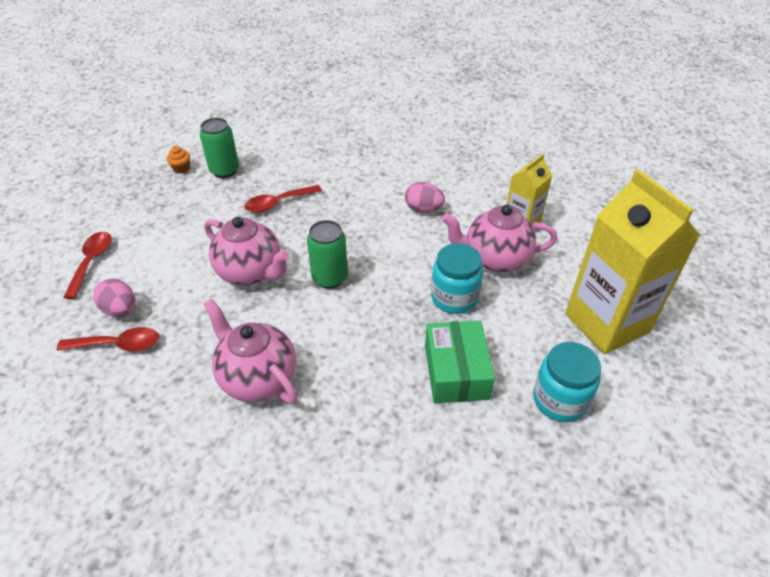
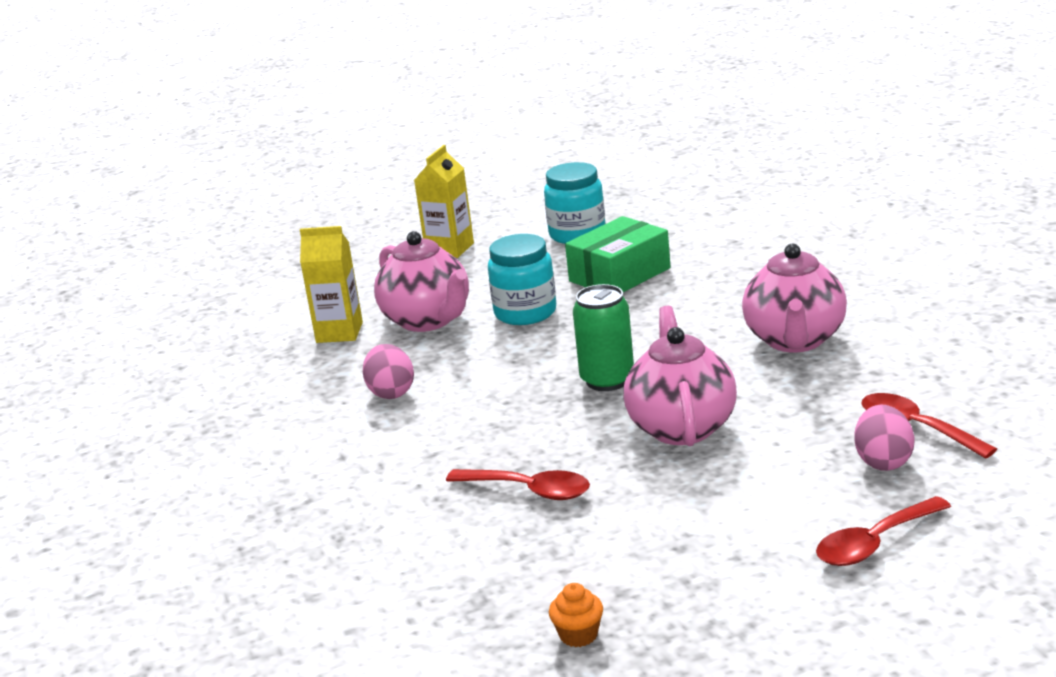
camera: 125 degrees left, 20 degrees down
(224, 171) = (521, 587): green can -> none
(606, 323) = (449, 249): yellow carton -> yellow carton, size x0.54

